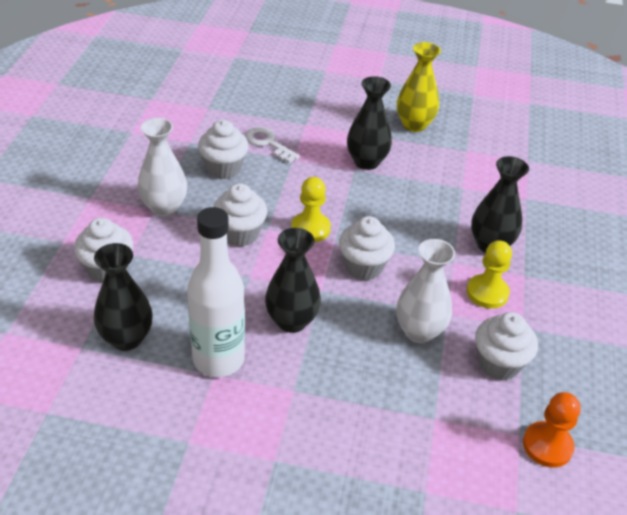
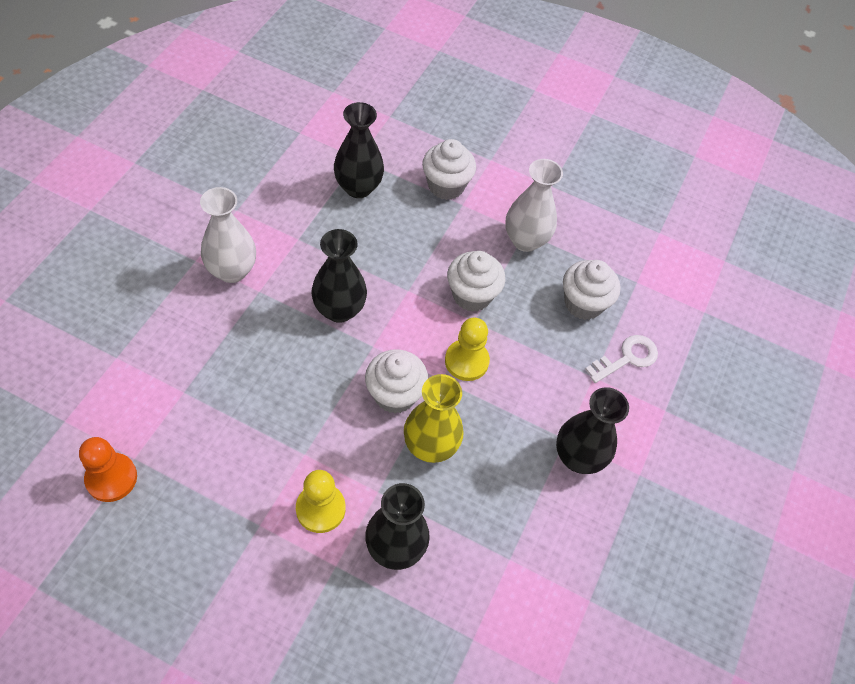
camera: 100 degrees right, 15 degrees up
(218, 359) = (313, 245): white bottle -> none
(414, 125) = (655, 548): yellow vase -> yellow vase (430, 446)
(419, 331) = (289, 417): white vase -> white vase (232, 271)
(498, 364) = (221, 476): white cupcake -> none

